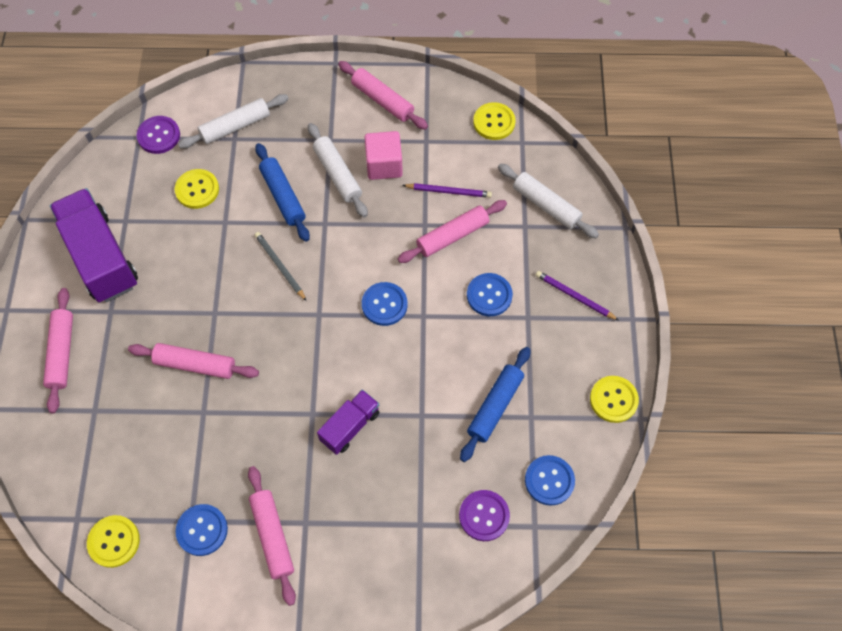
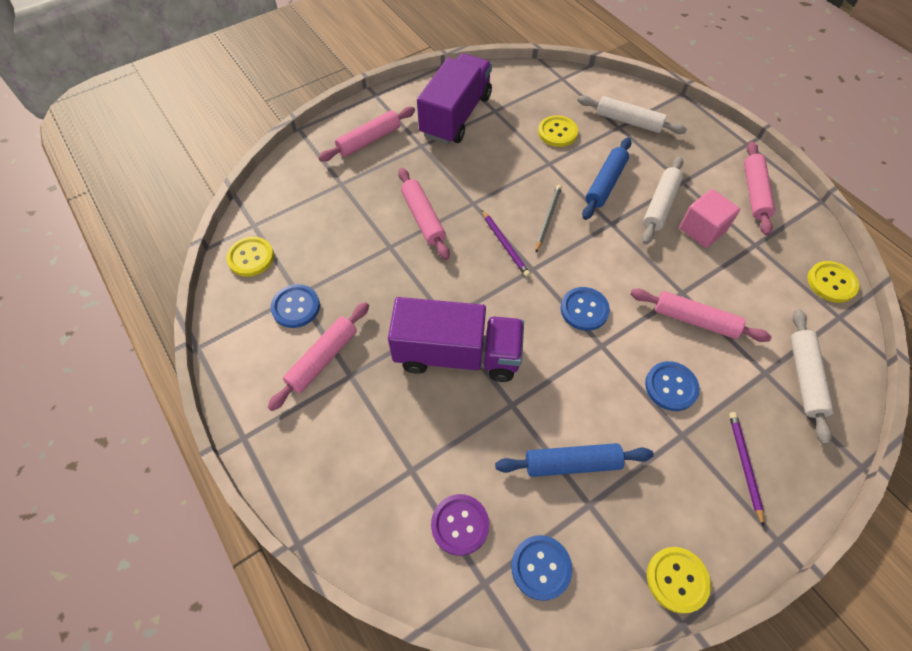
camera: 55 degrees right, 5 degrees down
(159, 136) = (575, 87): purple button -> none
(350, 426) = (457, 354): purple truck -> purple truck, size x1.85
(449, 191) = (731, 291): purple pencil -> purple pencil (505, 245)

